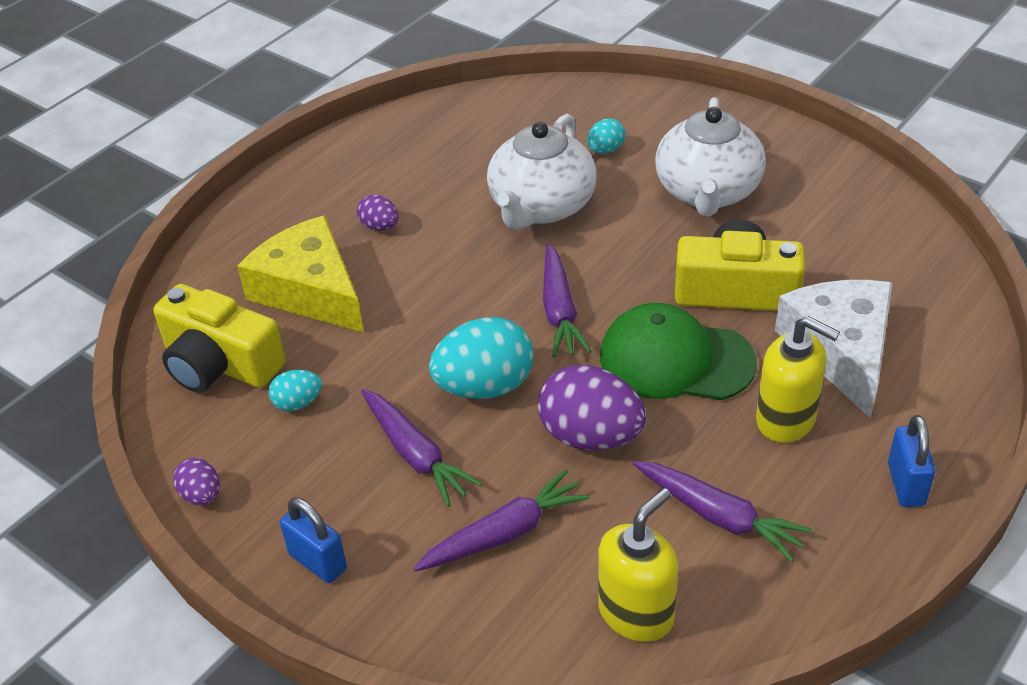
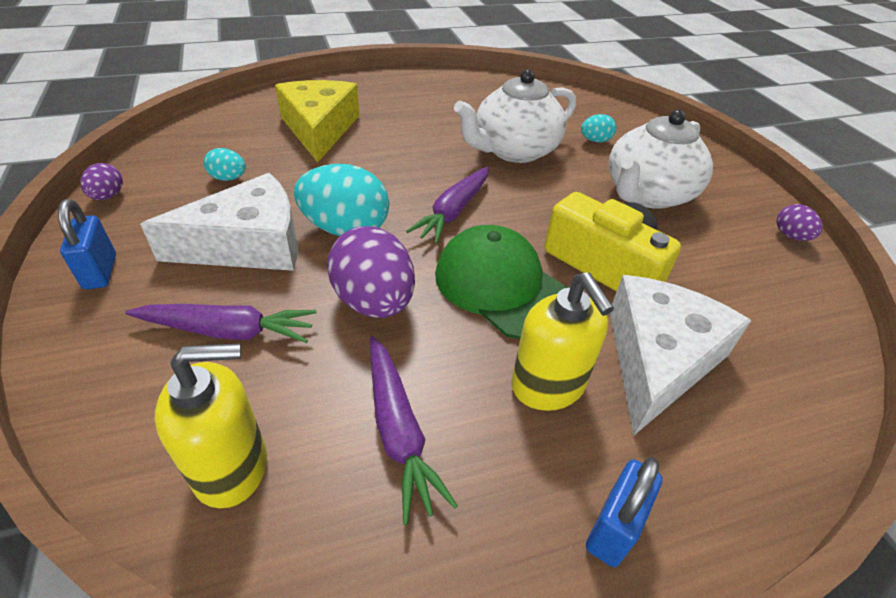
camera: 30 degrees right, 0 degrees up
(219, 364) = (221, 139): yellow camera -> none
(380, 226) = (401, 117): purple egg -> purple egg (790, 236)
(415, 454) = (248, 244): purple carrot -> white cheese

